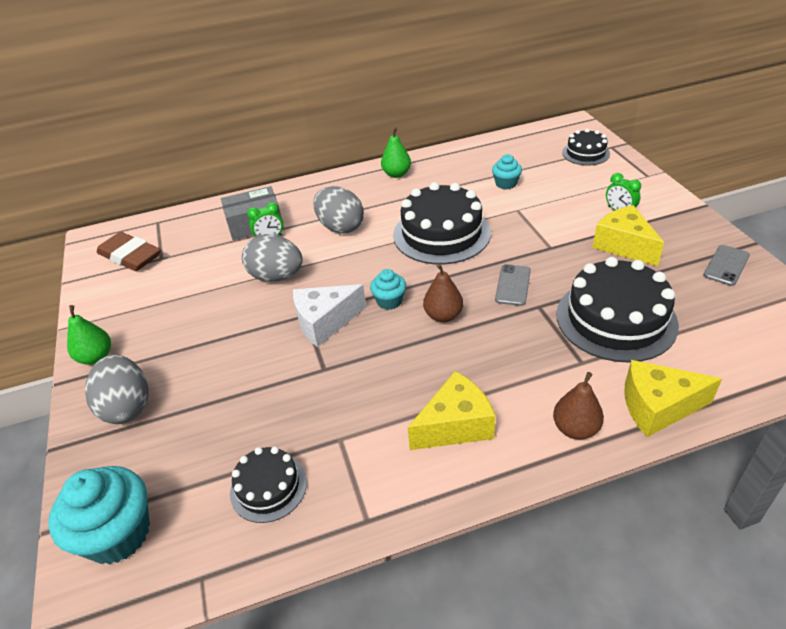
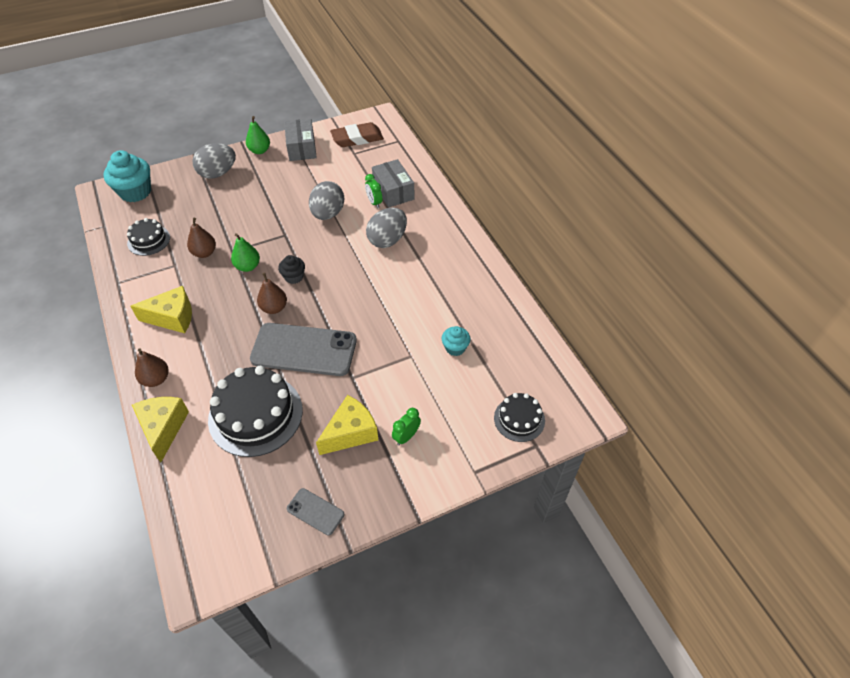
camera: 80 degrees right, 10 degrees up
(118, 309) = (301, 148): none -> grey box
(130, 256) = (357, 138): brown eraser -> brown eraser turned 45 degrees clockwise
(320, 402) = (204, 253): none -> brown pear
(325, 322) = (276, 245): white cheese -> none
(389, 301) = (294, 277): turquoise cupcake -> black cupcake
(396, 174) = (470, 267): green pear -> green pear (248, 266)
(441, 233) = (376, 303): black cake -> none
(455, 425) = (172, 317): yellow cheese -> yellow cheese turned 60 degrees counterclockwise
(513, 285) = (304, 349): grey phone -> grey phone, size x2.15

